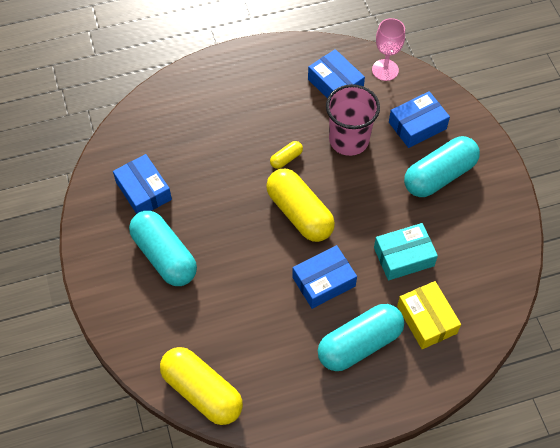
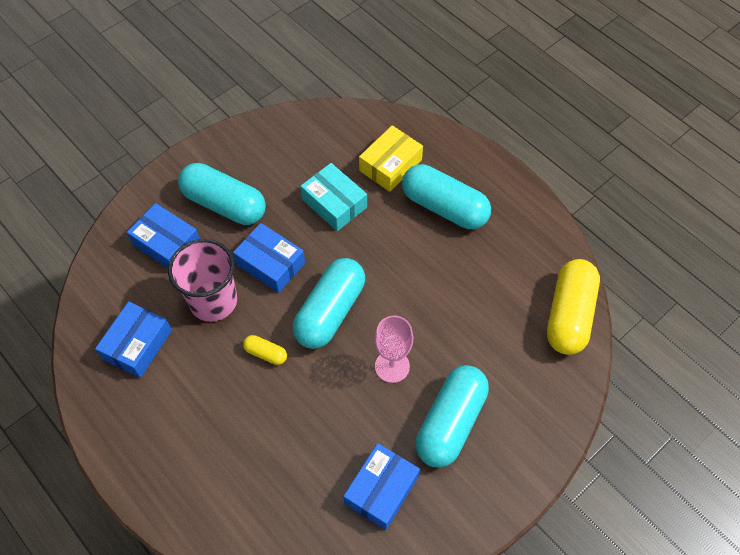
camera: 115 degrees left, 0 degrees up
(299, 213) = (330, 311): yellow capsule -> turquoise capsule
(323, 282) = (397, 259): blue box -> blue box (270, 264)
(385, 70) = (97, 301): pink goblet -> pink goblet (392, 366)

